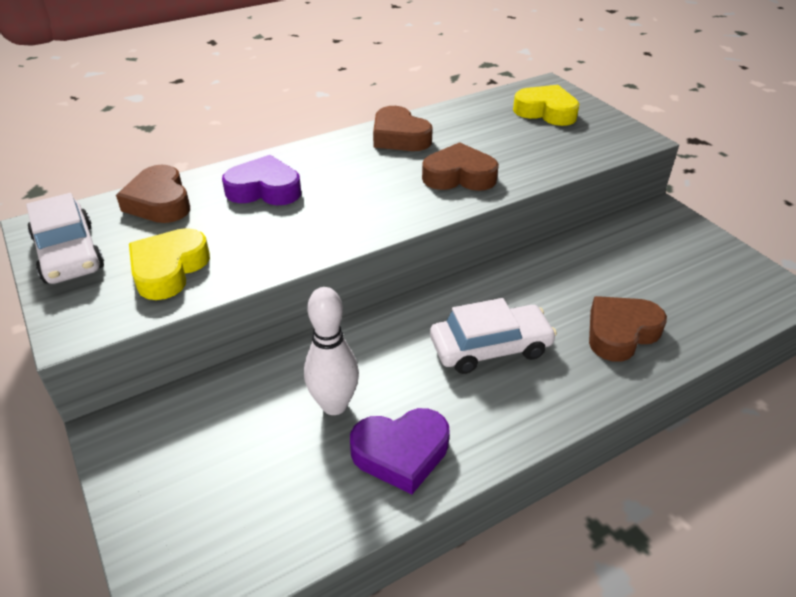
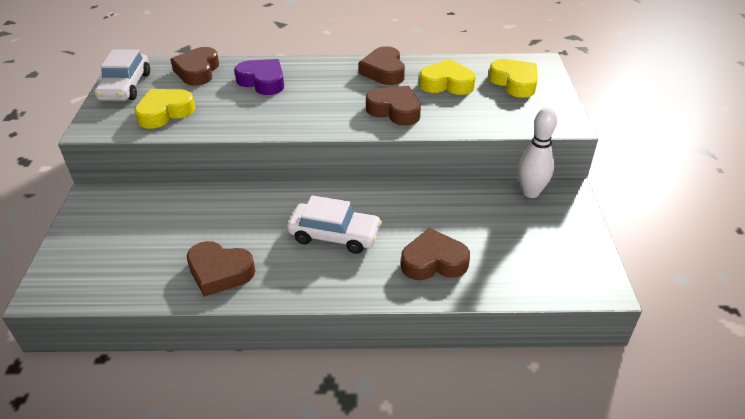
camera: 30 degrees right, 0 degrees up
(334, 405) = (210, 230): white bowling pin -> white bowling pin (530, 192)
(401, 453) = (220, 272): purple heart -> brown heart
(481, 132) = (446, 84): none -> yellow heart

